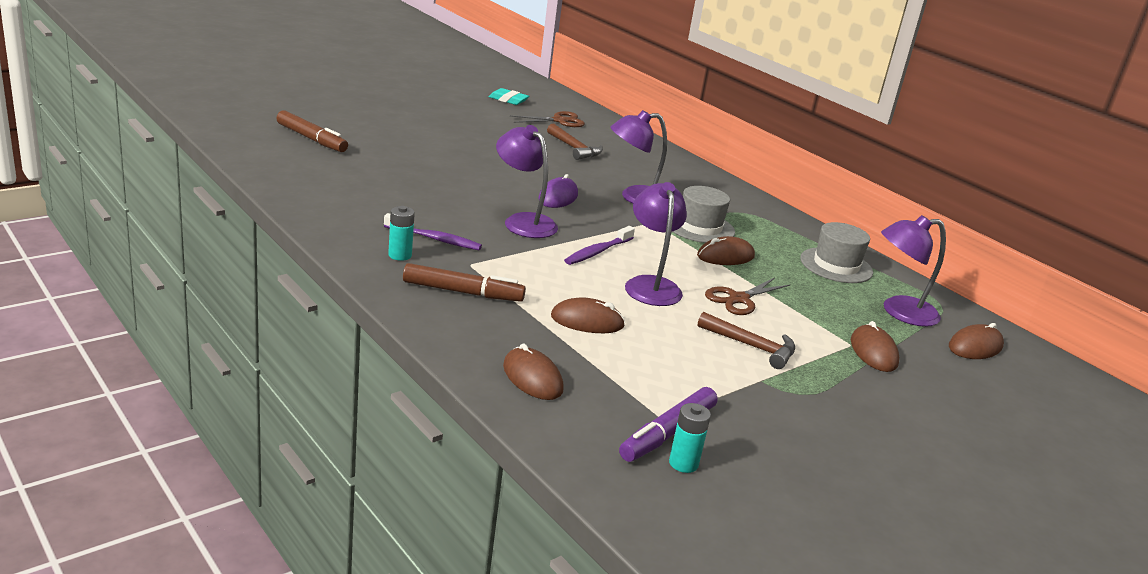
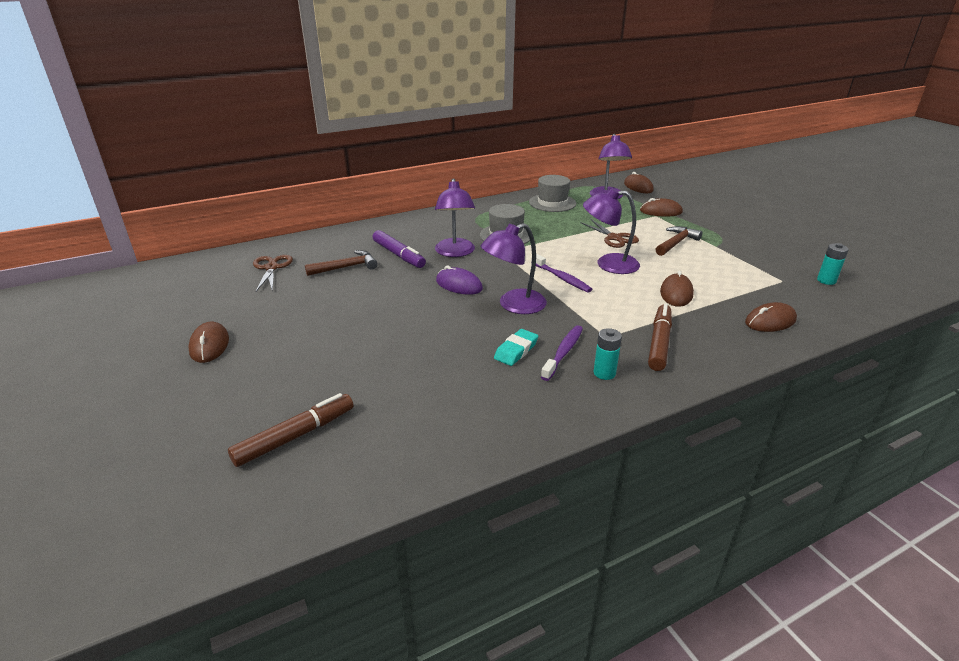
camera: 75 degrees left, 5 degrees up
(508, 100) = (200, 290): turquoise eraser -> turquoise eraser (516, 350)
(667, 433) = (798, 281): purple marker -> purple marker (398, 255)
(725, 256) = (551, 233): brown mouse -> brown mouse (209, 345)

